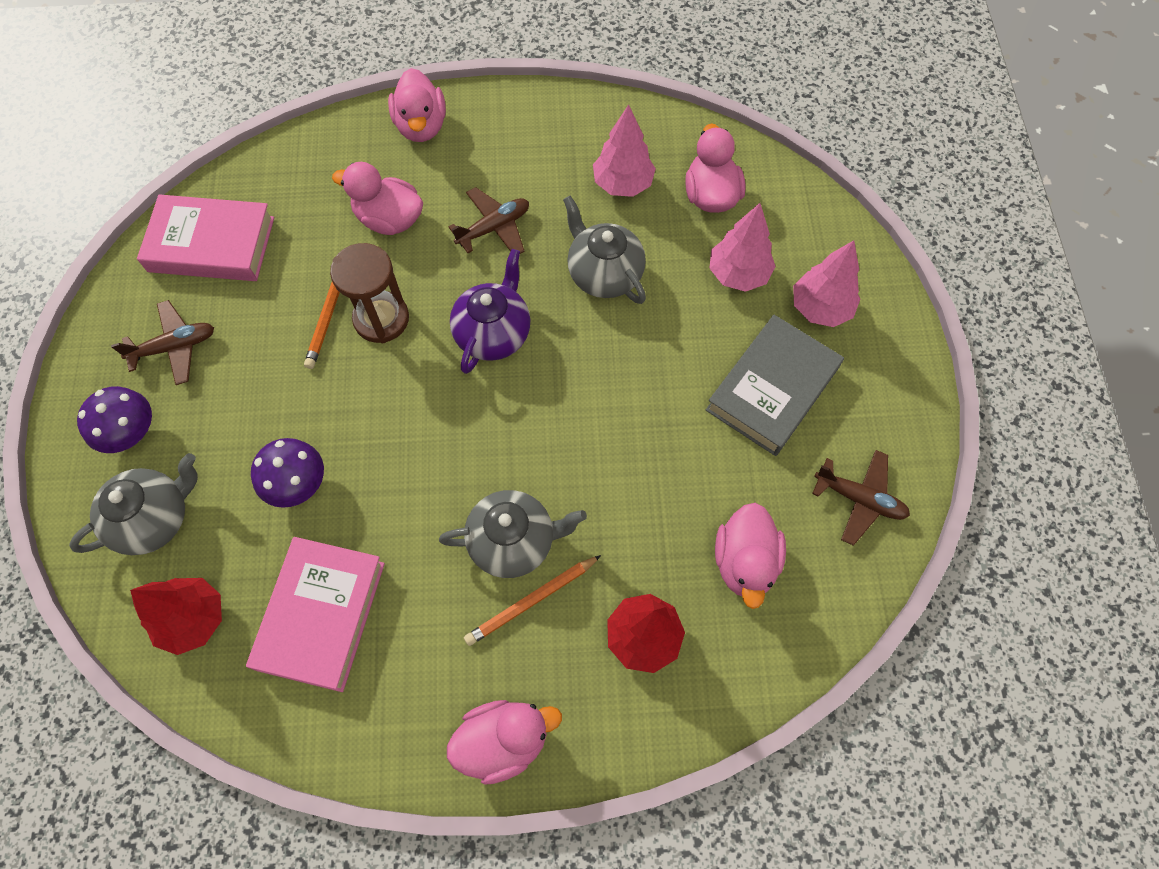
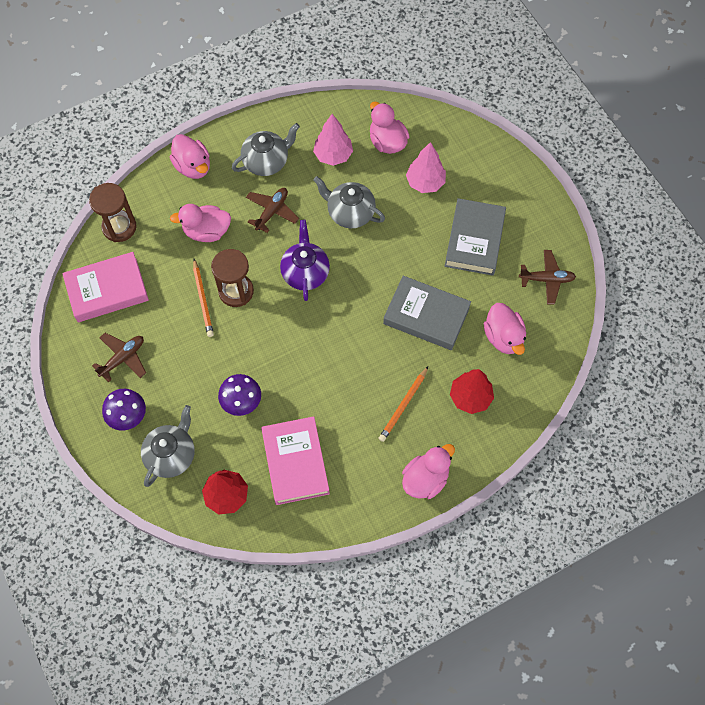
camera: 25 degrees left, 0 degrees up
(278, 167) = (119, 227): none -> brown hourglass
(513, 541) = (377, 379): grey teapot -> grey teapot (266, 162)
(639, 474) = (426, 316): none -> grey book
(820, 308) = (479, 184): pink tree -> none

